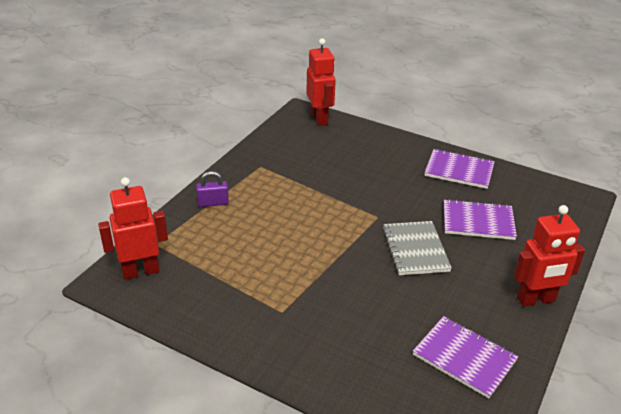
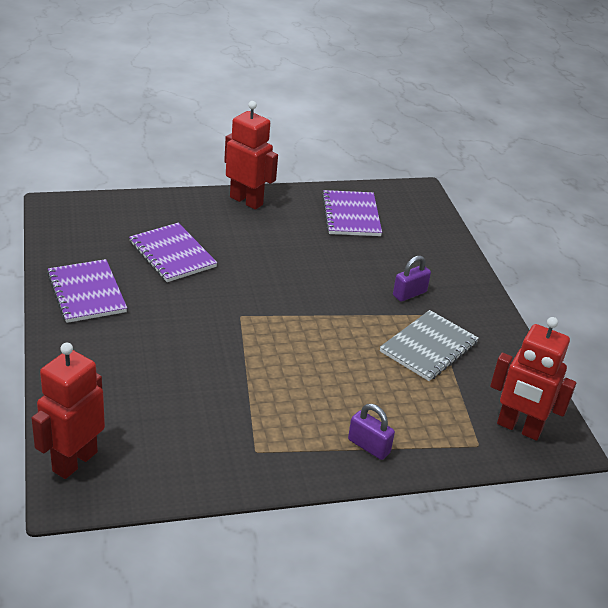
camera: 135 degrees left, 0 degrees up
(318, 316) = (409, 294): none -> purple padlock
(415, 249) = (261, 275): grey notebook -> grey notebook (429, 347)

